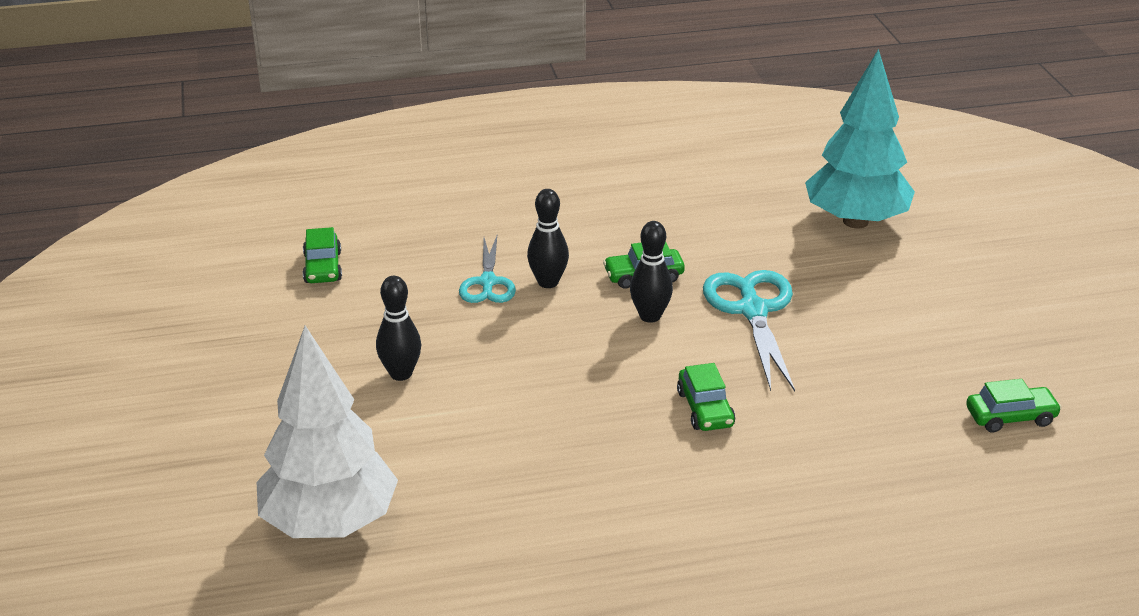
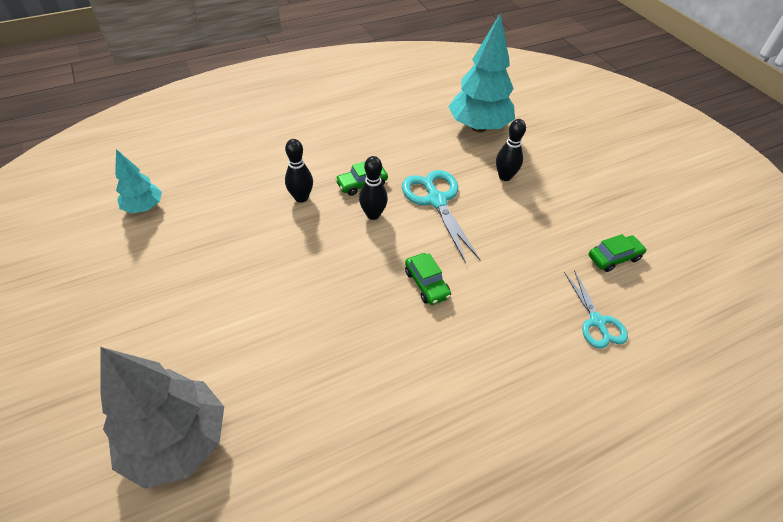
camera: 15 degrees left, 15 degrees up
(323, 267) = (144, 207): green car -> turquoise tree
(330, 522) = (177, 441): white tree -> grey tree
(401, 374) = (212, 289): black bowling pin -> black bowling pin (505, 176)
(487, 282) = (261, 203): turquoise scissors -> turquoise scissors (597, 322)

